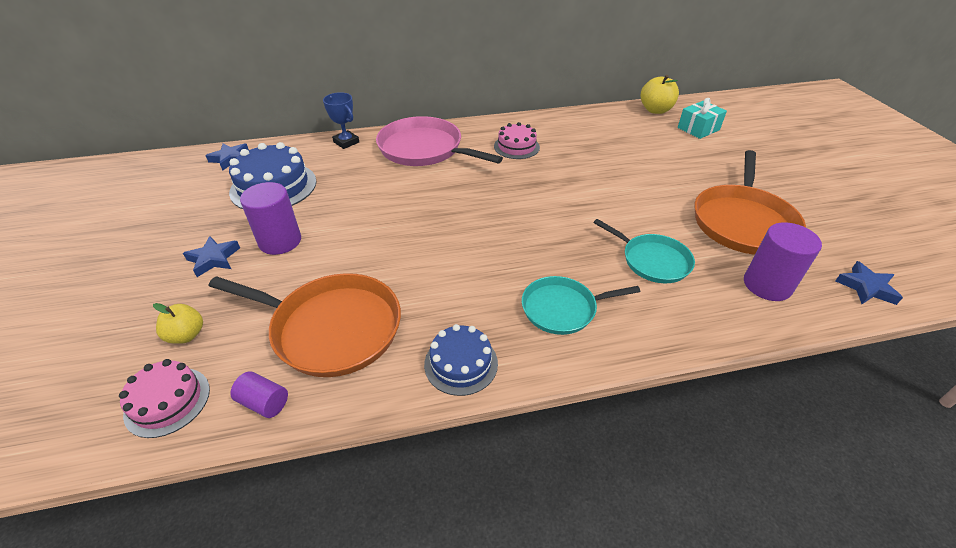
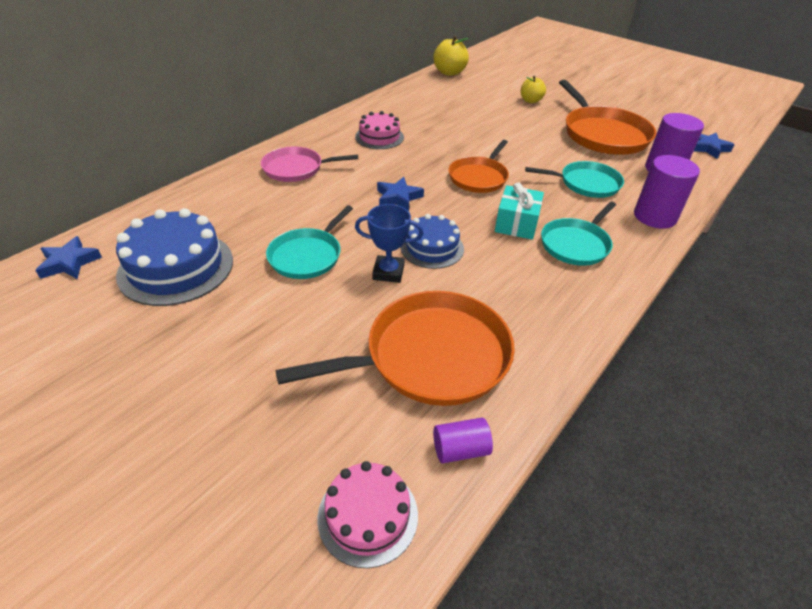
camera: 40 degrees left, 0 degrees up
(186, 335) = (294, 450): yellow apple -> yellow apple (530, 101)
(214, 259) = (212, 368): blue star -> blue star (398, 197)
(280, 241) = (266, 313): purple cylinder -> purple cylinder (655, 216)
(346, 142) = (200, 192): blue trophy -> blue trophy (388, 272)
(351, 215) = (307, 255): none -> turquoise pan
(424, 149) = (296, 169): pink pan -> pink pan, size x0.61
(461, 363) = (564, 320): blue cake -> blue cake (432, 248)
(555, 212) = (479, 177): none -> orange pan
(698, 129) = (496, 78): turquoise gift -> turquoise gift (516, 223)

